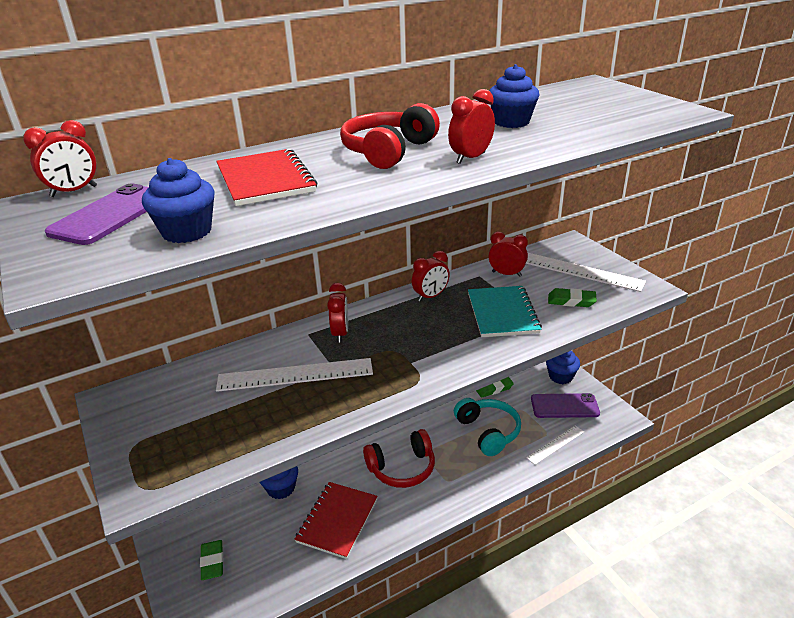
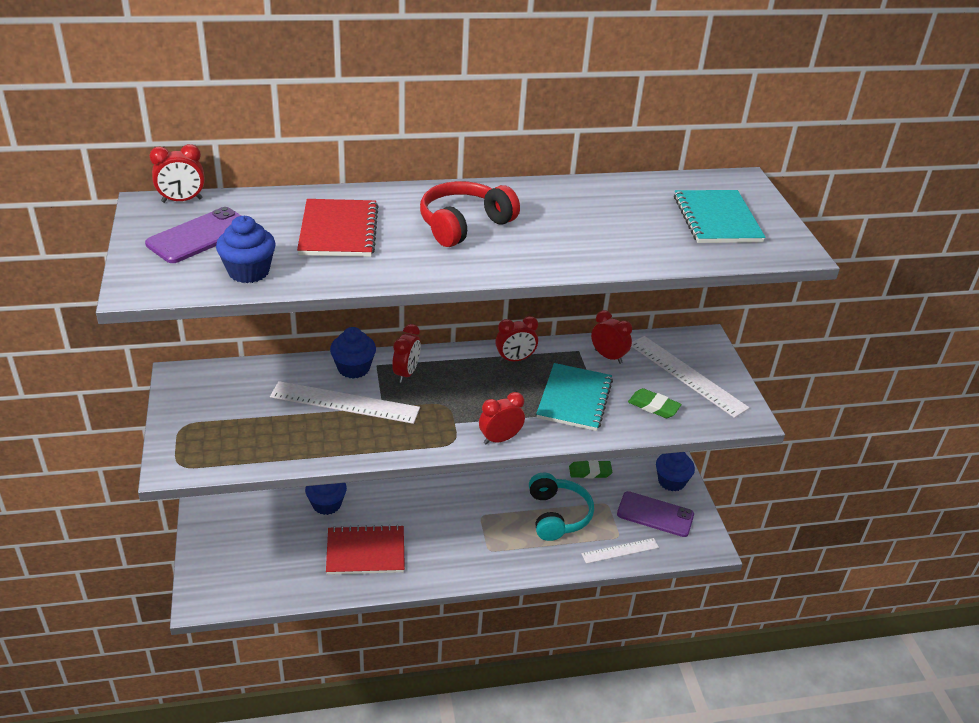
camera: 15 degrees right, 5 degrees up
(212, 562) = (239, 550): green eraser -> none
(337, 520) = (365, 552): red notebook -> red notebook turned 45 degrees clockwise
(402, 468) = (451, 523): red headphones -> none
(471, 158) = (530, 254): red clock -> red clock (500, 439)
(511, 122) = (607, 217): blue cupcake -> blue cupcake (353, 368)
(602, 106) = (717, 219): none -> turquoise notebook

